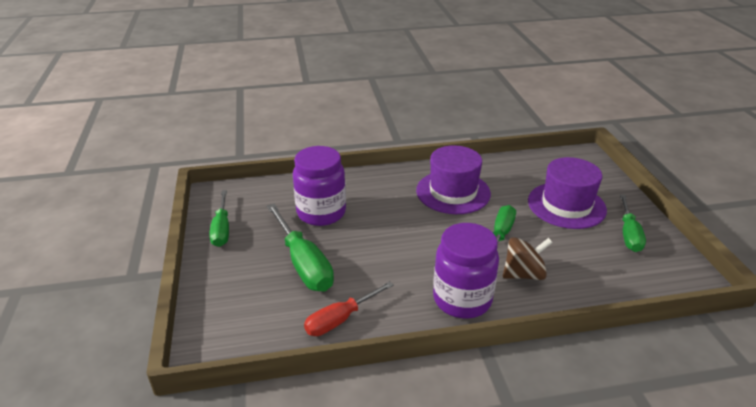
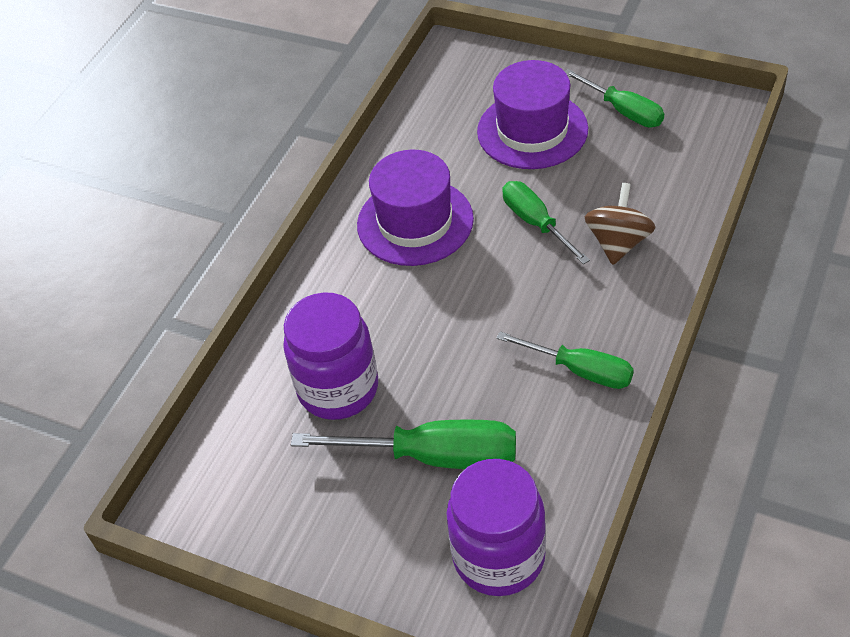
camera: 50 degrees left, 15 degrees up
(222, 229) = (276, 529): green screwdriver -> green screwdriver (580, 370)
(340, 319) = (568, 461): red screwdriver -> none
(462, 299) = (618, 322): purple jar -> purple jar (499, 557)

